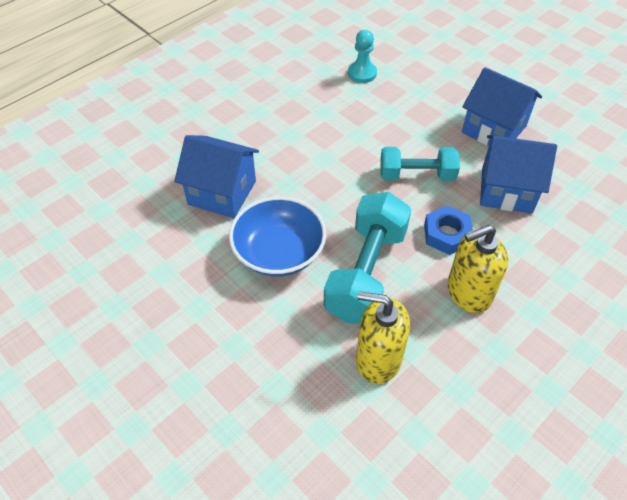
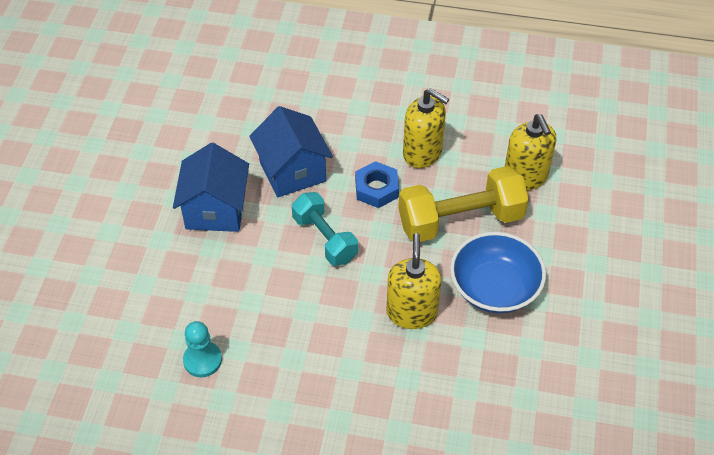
camera: 125 degrees left, 0 degrees up
(222, 193) = (472, 374): blue house -> none
(304, 189) = (412, 312): none -> yellow soap dispenser
(366, 273) = (460, 220): turquoise dumbbell -> yellow dumbbell

